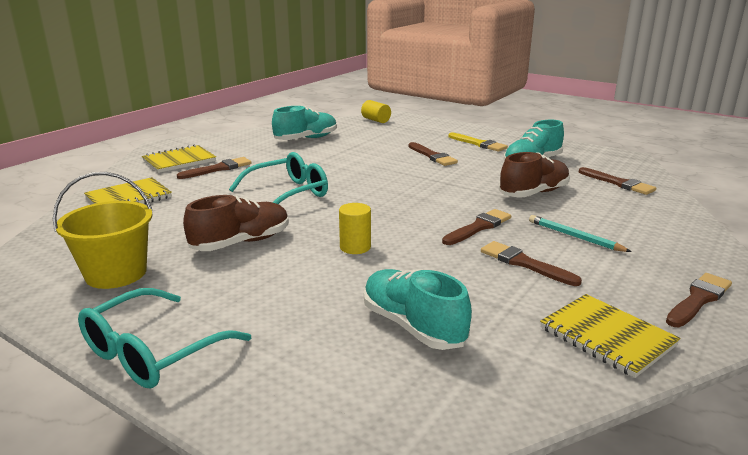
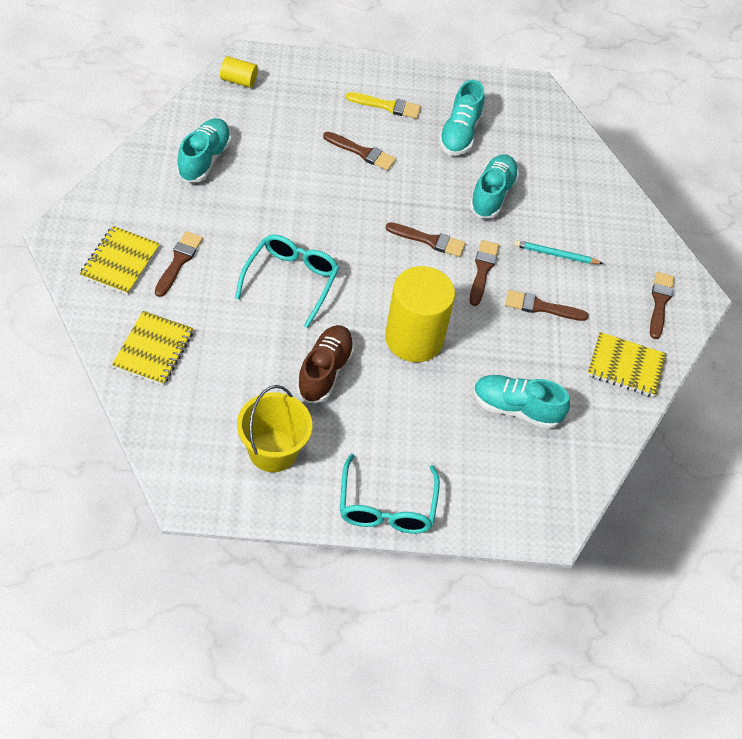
camera: 40 degrees left, 30 degrees up
(355, 247) = (414, 338): yellow cylinder -> yellow cylinder, size x2.22
(533, 193) = (492, 195): brown shoe -> turquoise shoe
(618, 183) = (548, 148): brown brush -> brown brush (429, 240)

